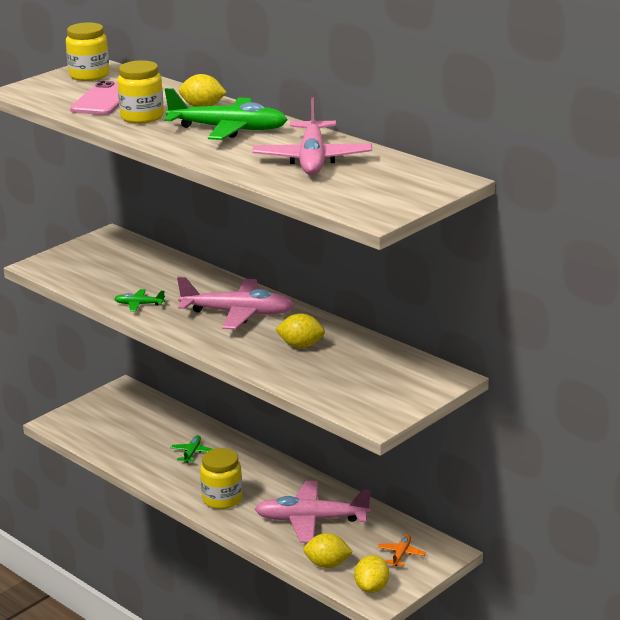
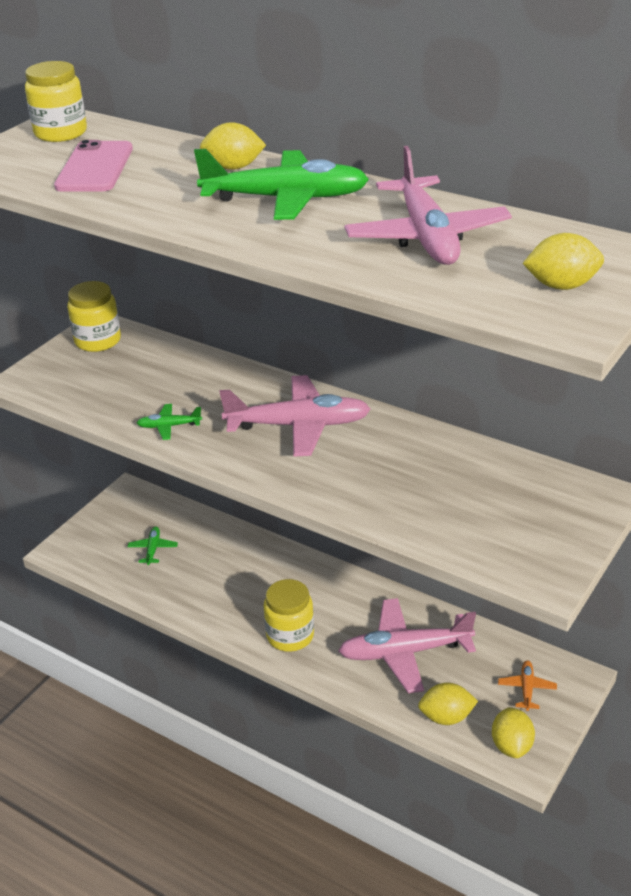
camera: 10 degrees left, 10 degrees up
(142, 117) = (158, 190): yellow jar -> yellow jar (98, 341)
(192, 453) = (234, 573): green plane -> green plane (153, 549)
(301, 346) = (397, 467): yellow lemon -> yellow lemon (561, 286)

